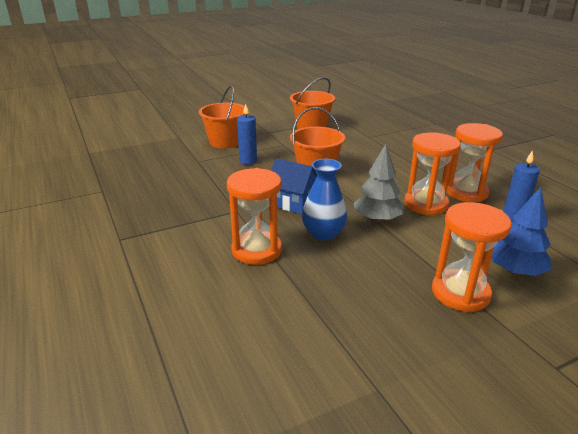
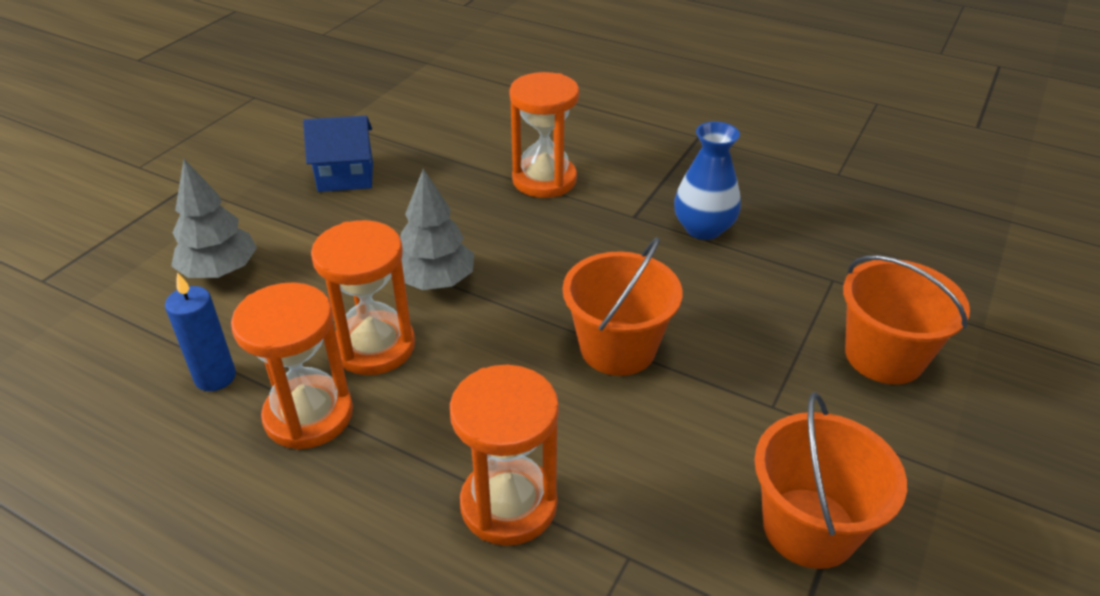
camera: 145 degrees right, 10 degrees up
(248, 161) = (760, 319): blue candle -> none
(293, 203) = (577, 260): blue house -> blue house (345, 177)
(323, 233) = (490, 230): blue vase -> blue vase (703, 228)
(460, 293) = (287, 218): orange hourglass -> orange hourglass (508, 504)
(515, 271) = (220, 271): blue tree -> grey tree

